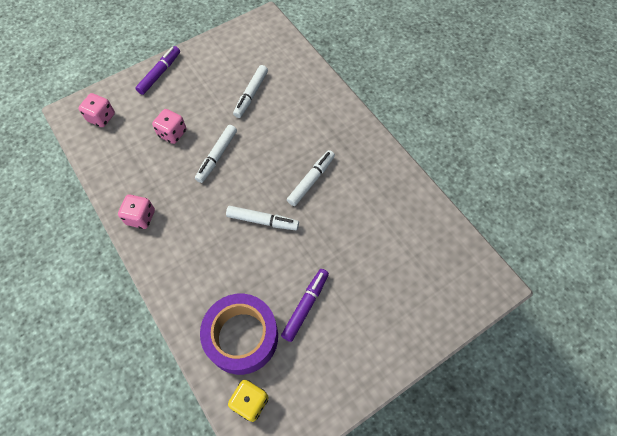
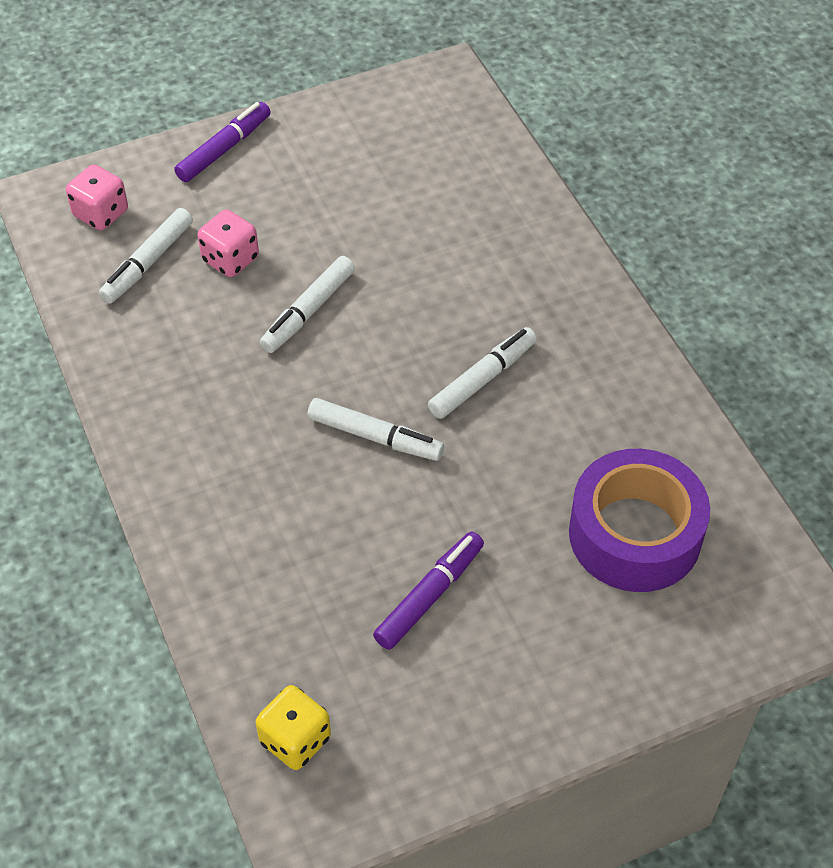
camera: 10 degrees right, 10 degrees down
(141, 217) = (146, 398): pink dice -> none
(242, 337) = (300, 629): purple tape -> purple tape (635, 534)
(251, 94) = (394, 209): white marker -> white marker (148, 263)

